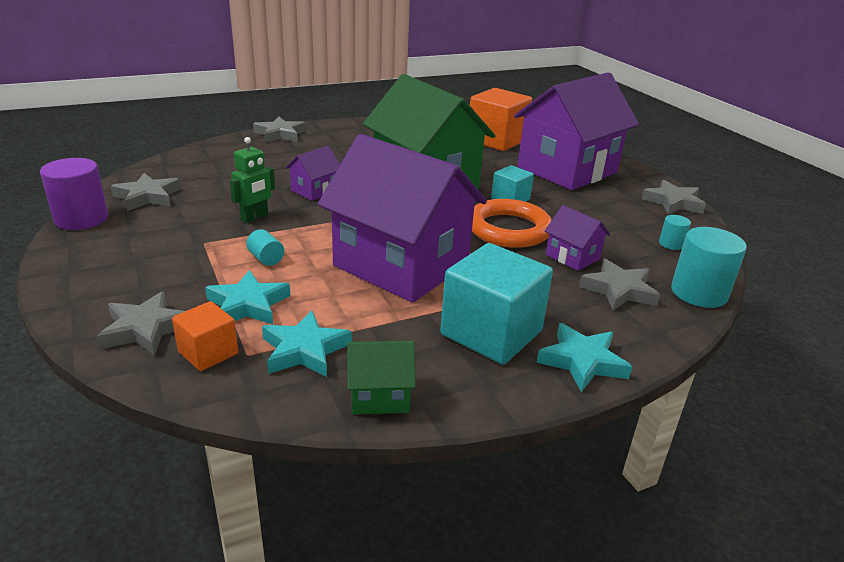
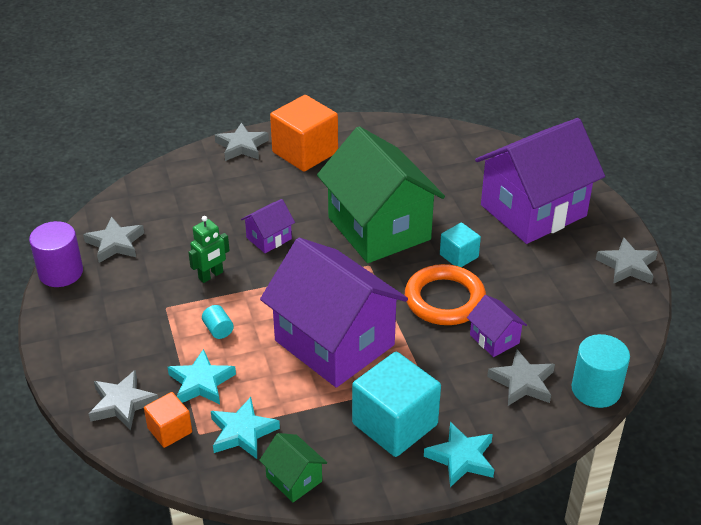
camera: 10 degrees right, 10 degrees up
(379, 396) = (294, 479): green house -> green house turned 45 degrees clockwise
(496, 140) = (471, 158): orange cube -> orange cube (305, 152)
(671, 244) = (598, 326): turquoise cylinder -> none

